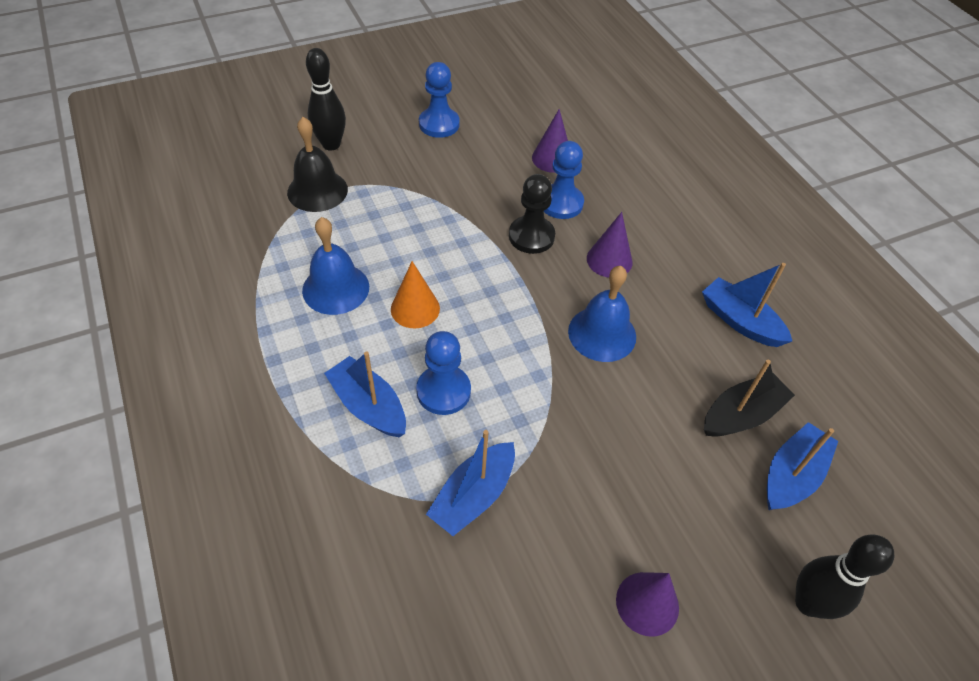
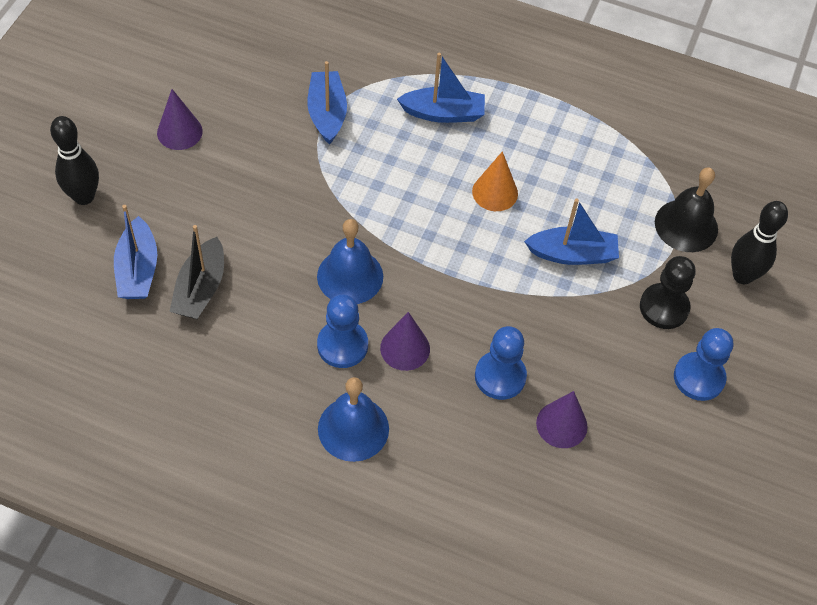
camera: 135 degrees right, 5 degrees up
(335, 288) = (563, 164): blue bell -> blue bell (353, 428)
(443, 391) = (410, 155): blue pawn -> blue pawn (342, 345)
(531, 236) = (486, 320): black pawn -> black pawn (664, 307)
(740, 321) = (255, 372): blue boat -> blue boat (572, 254)

